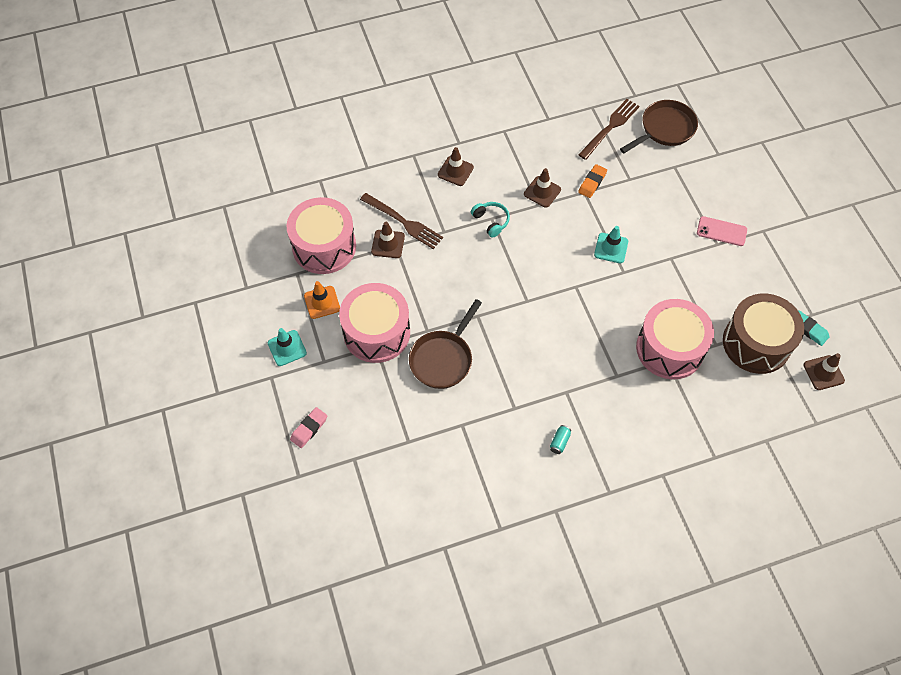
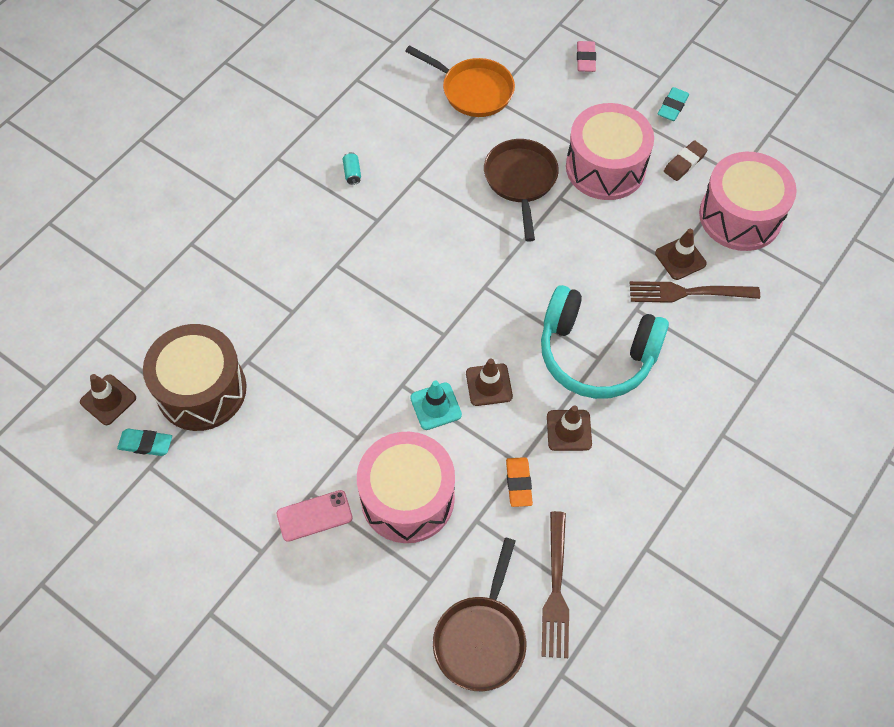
camera: 145 degrees right, 0 degrees up
(287, 348) = (672, 107): turquoise traffic cone -> turquoise eraser
(322, 302) = (684, 163): orange traffic cone -> brown eraser
(417, 456) = (473, 90): none -> orange pan
(455, 171) = (691, 392): brown traffic cone -> brown traffic cone (489, 385)
(491, 221) = (596, 354): turquoise headphones -> turquoise headphones, size x2.34
(670, 348) = (296, 326): pink drum -> pink drum (407, 498)

